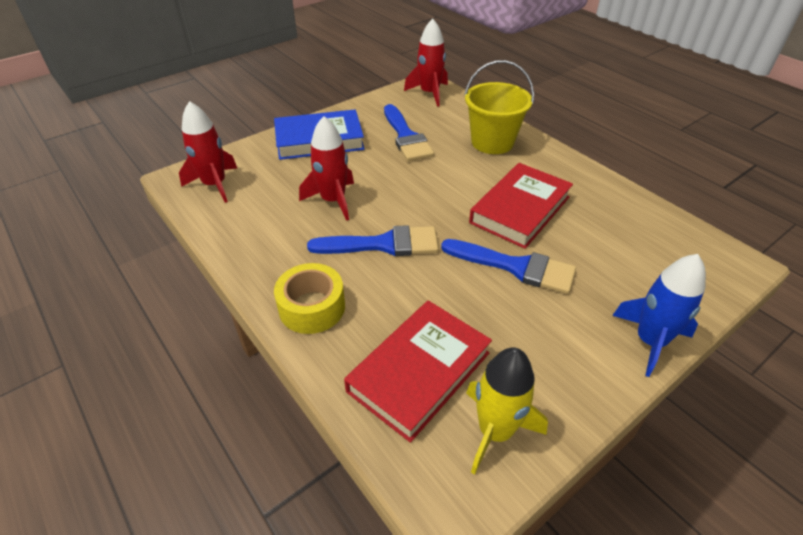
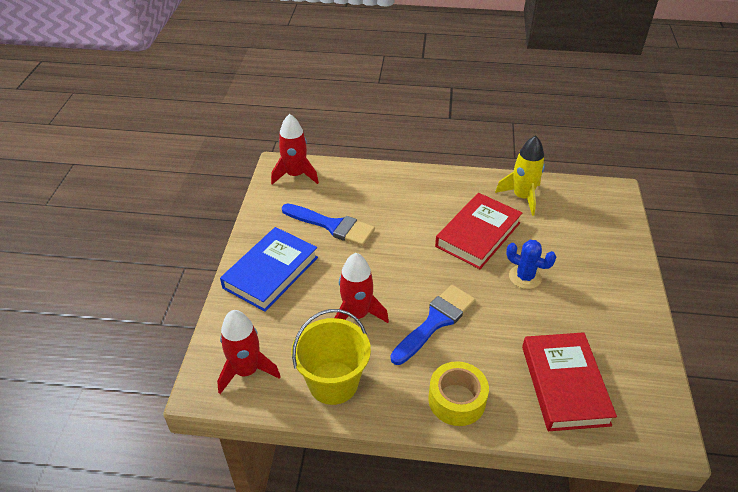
camera: 45 degrees left, 0 degrees up
(492, 142) = (396, 192): yellow bucket -> yellow bucket (333, 383)
(495, 431) = (635, 382): yellow rocket -> yellow rocket (522, 197)
(515, 267) = (525, 277): blue brush -> blue cactus
(520, 210) = (478, 234): red book -> red book turned 45 degrees clockwise
(650, 341) = (633, 272): blue rocket -> none

